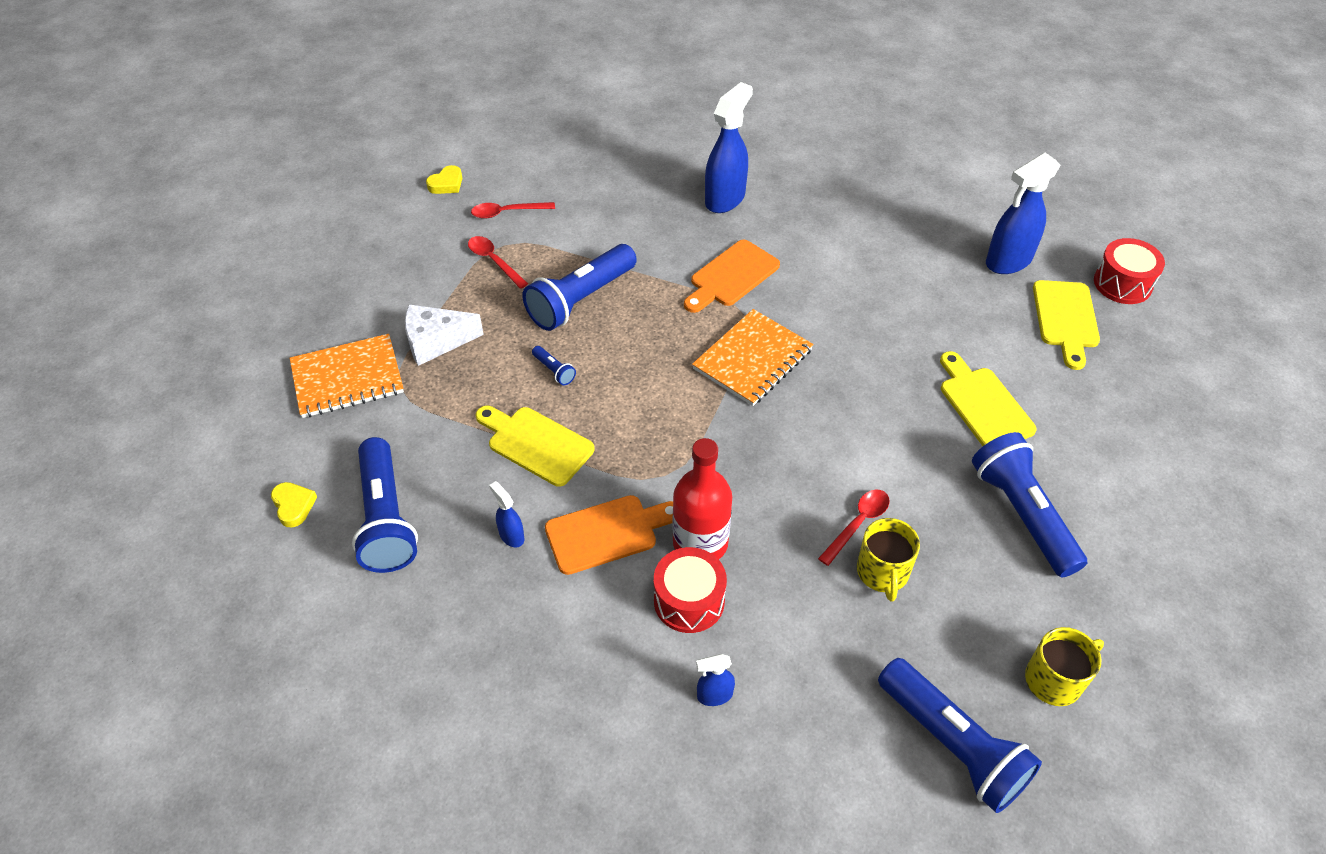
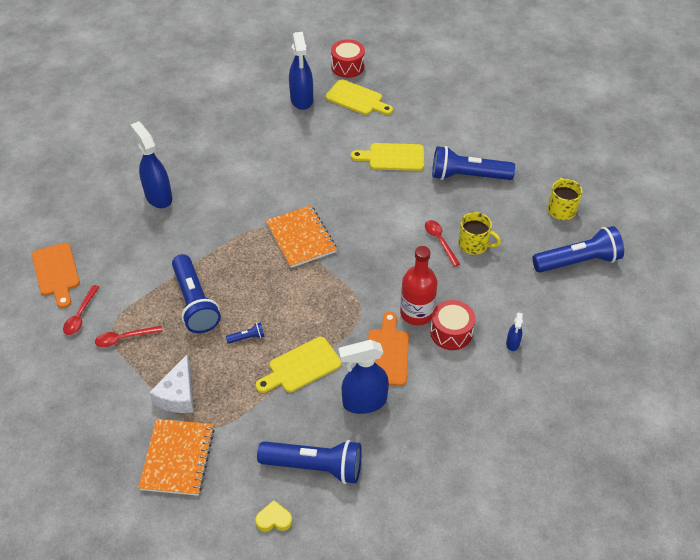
camera: 65 degrees left, 0 degrees up
(446, 184) = (20, 342): yellow heart -> none
(511, 535) = (364, 402): blue spray bottle -> blue spray bottle, size x2.08
(731, 276) = (228, 221): orange cutting board -> orange cutting board (56, 272)

